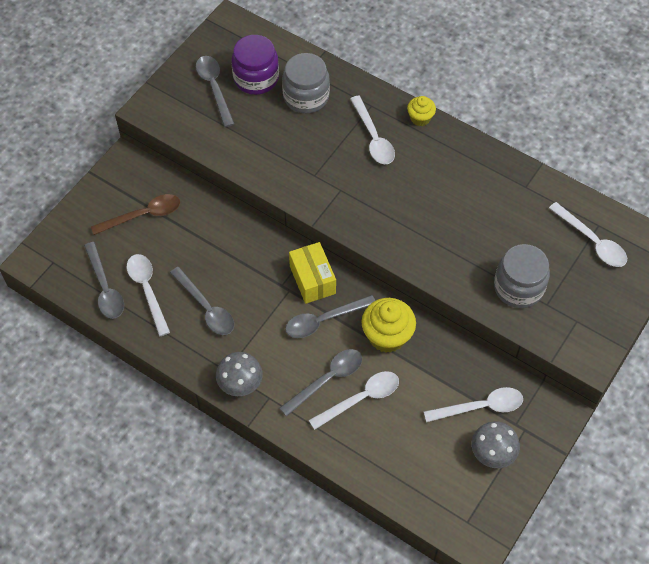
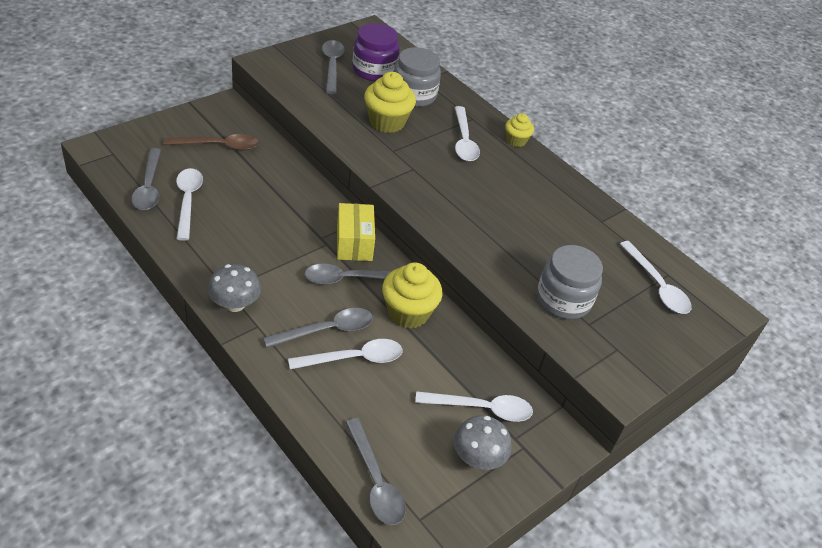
camera: 10 degrees right, 15 degrees down
(206, 308) = (236, 232): grey spoon -> grey spoon (375, 481)
(295, 141) = (387, 122): none -> yellow cupcake

